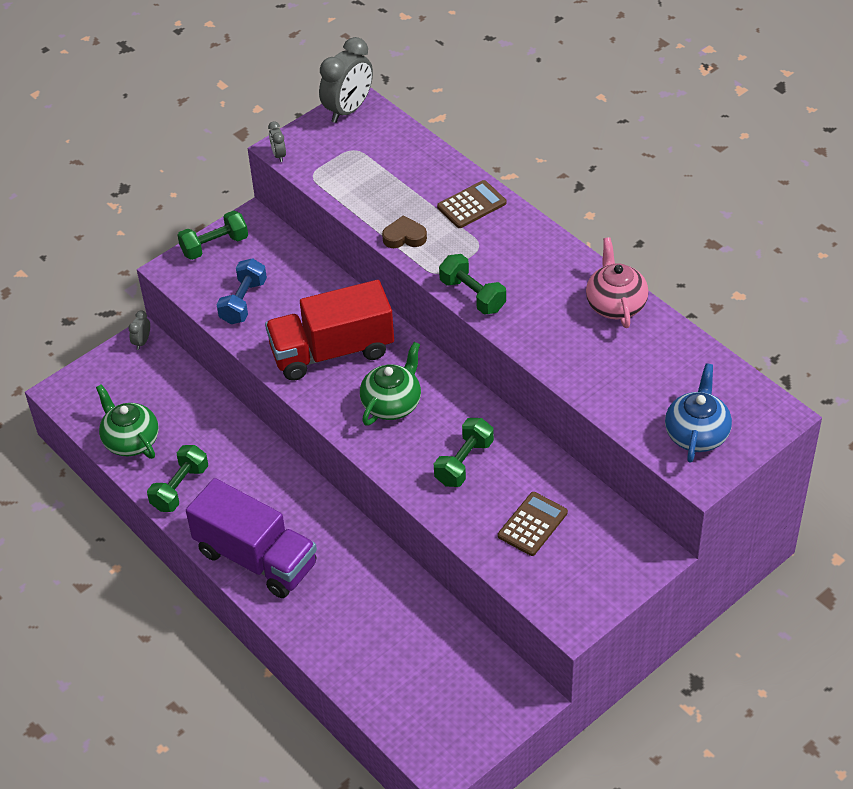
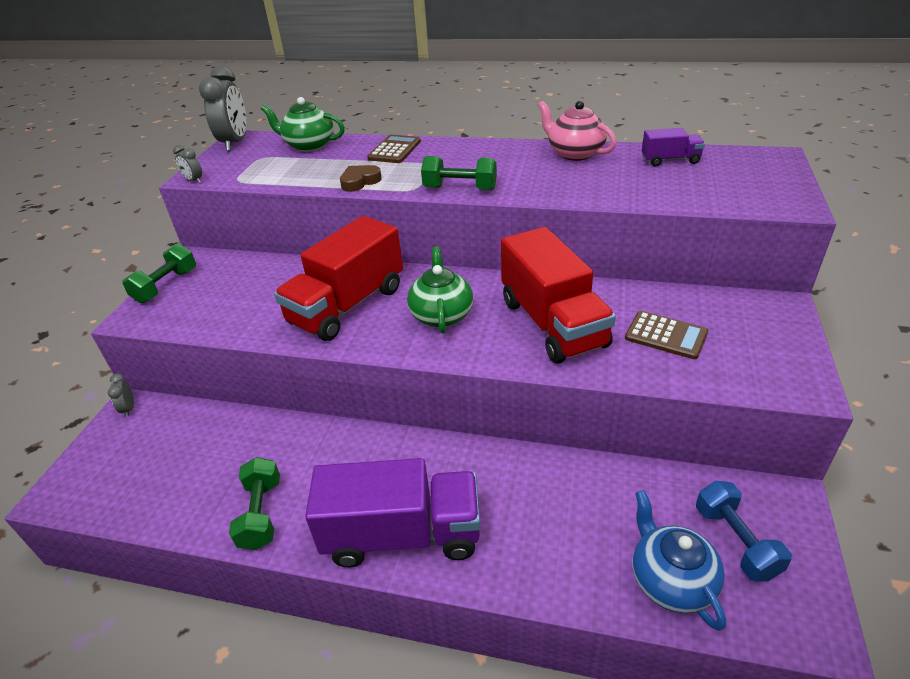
camera: 35 degrees left, 10 degrees down
(131, 440) = (170, 499): green teapot -> green teapot (309, 145)
(243, 302) = (227, 309): blue dumbbell -> blue dumbbell (735, 541)
(464, 462) = (552, 323): green dumbbell -> red truck
(532, 524) = (666, 335): brown calculator -> brown calculator turned 120 degrees clockwise
(682, 364) = (670, 160): none -> purple truck
(697, 434) = (747, 187): blue teapot -> blue teapot (671, 580)

